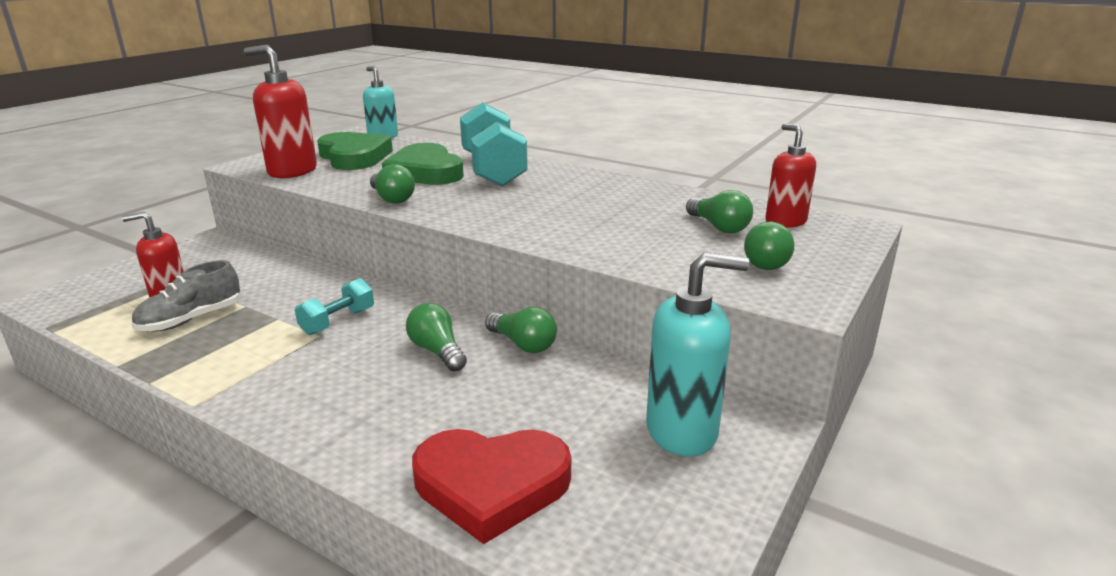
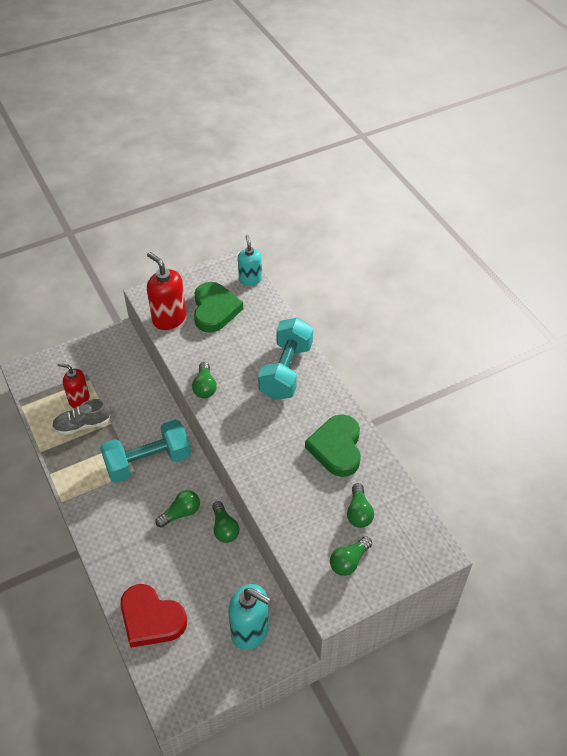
camera: 30 degrees right, 25 degrees up
(338, 321) = (148, 461): turquoise dumbbell -> turquoise dumbbell, size x1.98
(425, 172) = (244, 355): green heart -> green heart (336, 448)
(437, 351) = (181, 513): green light bulb -> green light bulb turned 60 degrees clockwise
(785, 221) = (403, 526): red soap dispenser -> none

